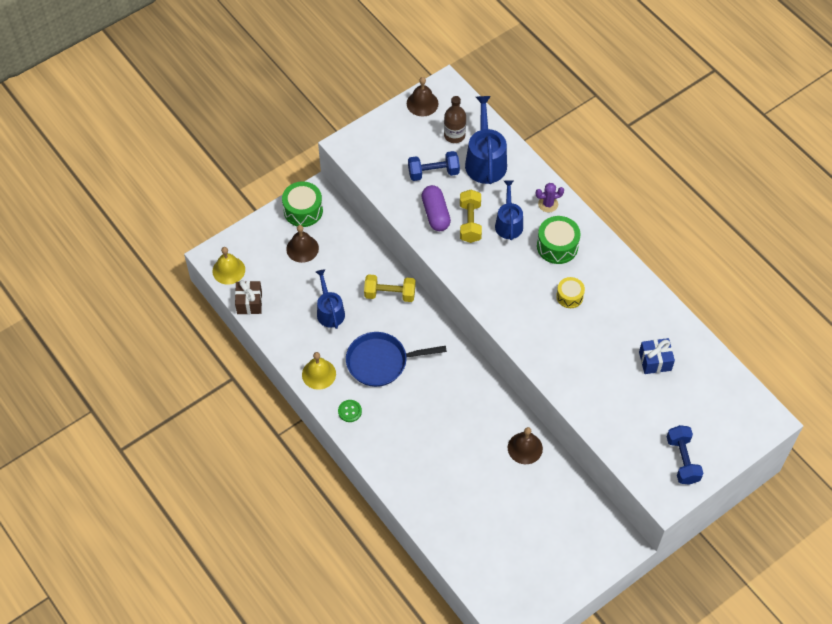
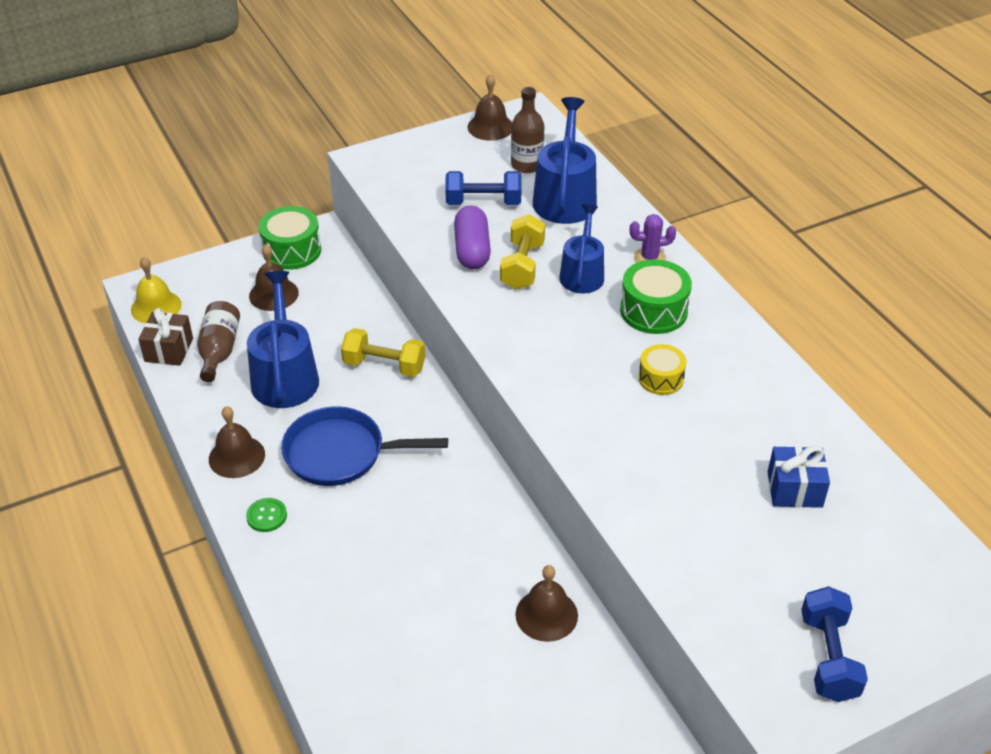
camera: 10 degrees right, 15 degrees down
(282, 298) = (219, 350): none -> brown bottle
(319, 374) = (236, 456): yellow bell -> brown bell
(329, 311) = (285, 376): blue watering can -> blue watering can, size x1.53

